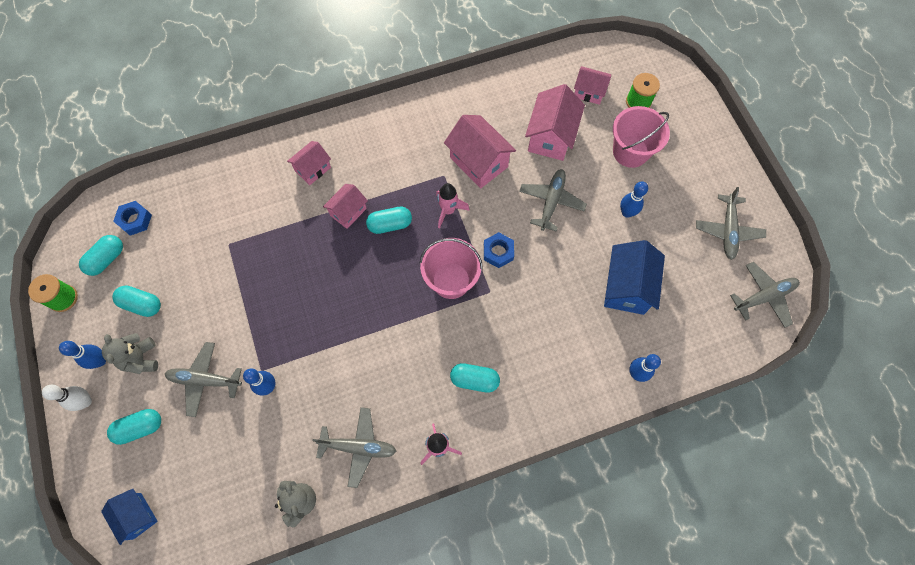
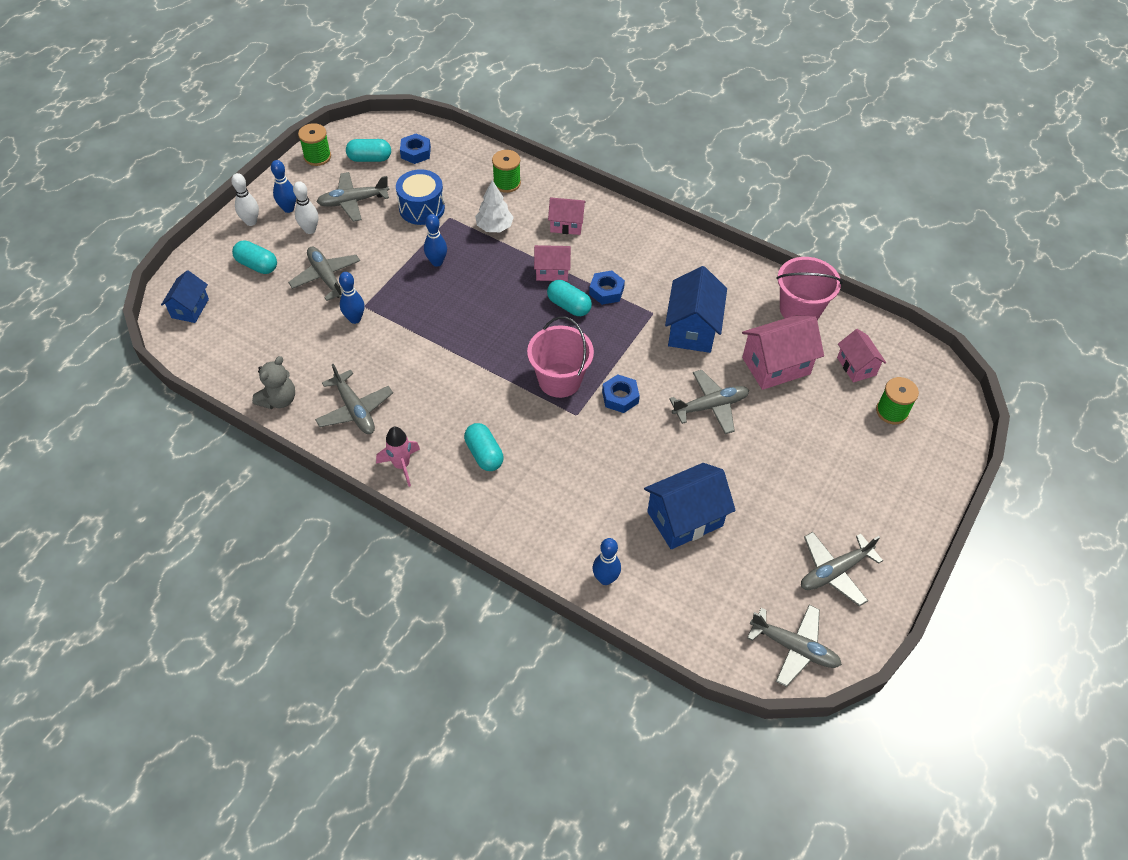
camera: 50 degrees right, 15 degrees down
(141, 359) = (310, 230): grey teddy bear -> white bowling pin
(142, 304) = (353, 201): turquoise capsule -> grey plane
(199, 257) = (422, 208): none -> blue drum
(232, 178) = (507, 183): none -> green spool
(269, 219) = (494, 227): none -> white tree
(398, 190) = (606, 291): none -> blue nut
(448, 211) = (623, 337): pink rocket -> none
(479, 162) = (692, 329): pink house -> blue house
(627, 212) = (762, 473): blue bowling pin -> blue bowling pin (437, 262)
(630, 151) = (830, 437): pink bucket -> pink bucket (800, 309)

